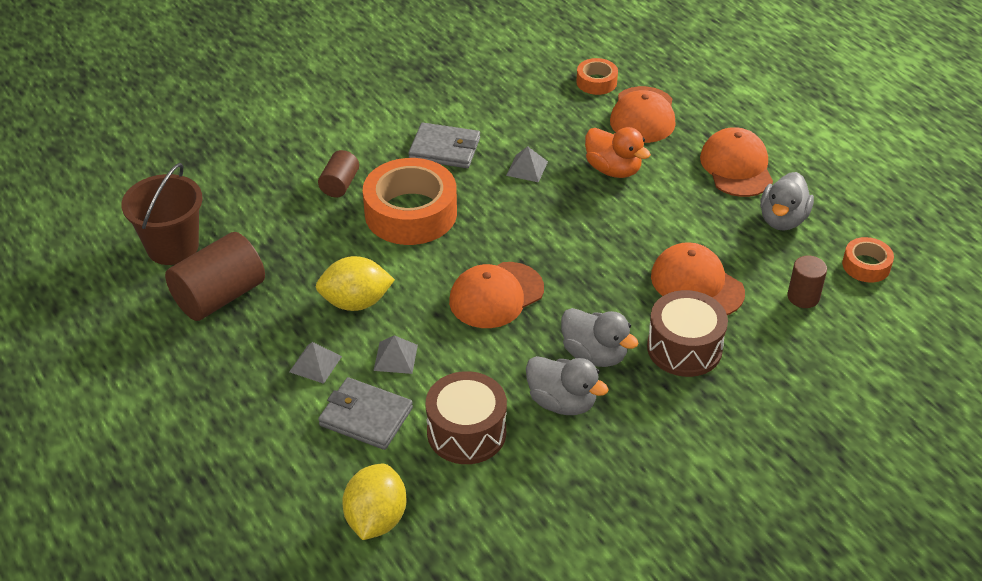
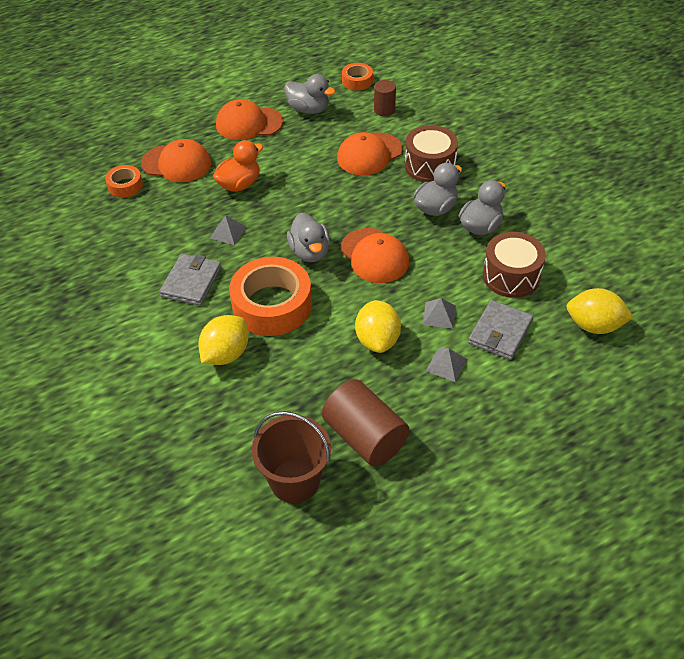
camera: 85 degrees left, 5 degrees up
(339, 185) = (226, 354): brown cylinder -> yellow lemon
(498, 238) = (310, 252): none -> grey duck

